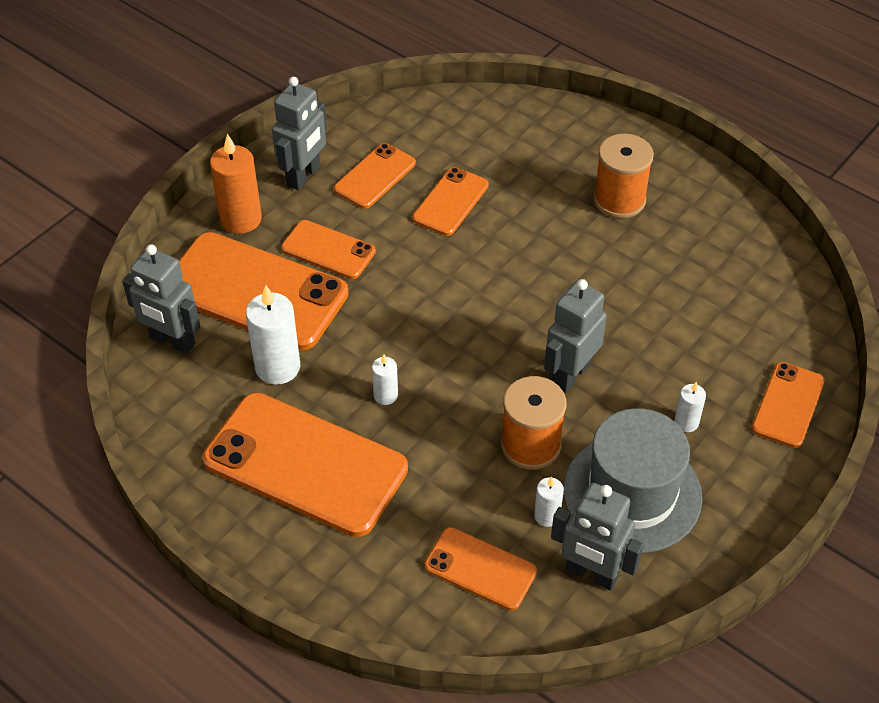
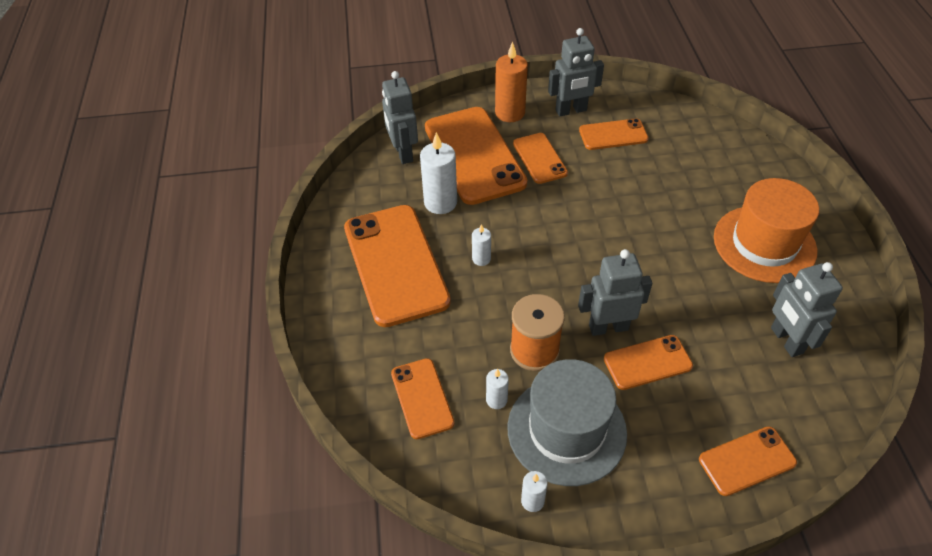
camera: 45 degrees right, 0 degrees up
(451, 202) = (644, 176): orange phone -> orange phone (647, 362)
(591, 574) = (483, 457): grey robot -> grey robot (786, 340)
(619, 200) = (764, 244): orange spool -> orange hat
(686, 422) = (655, 415): white candle -> white candle (532, 501)

